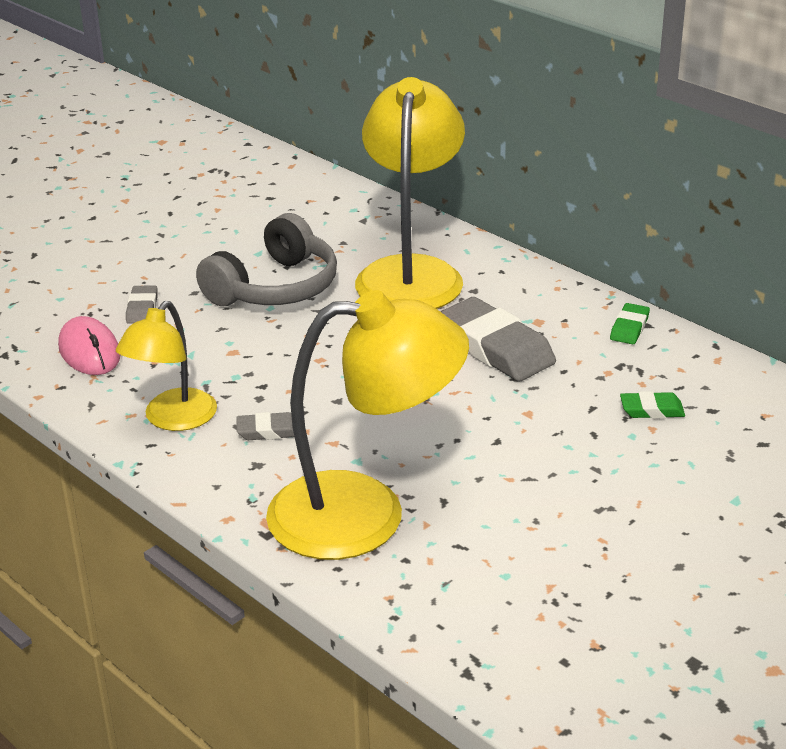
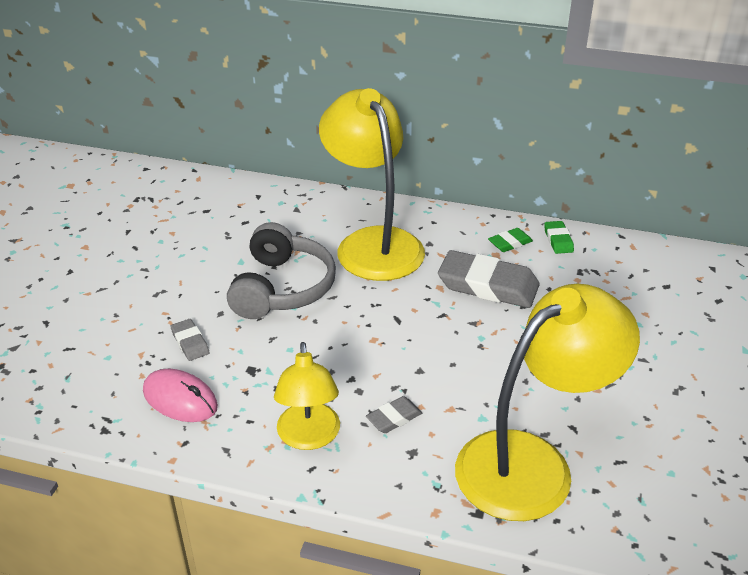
camera: 30 degrees left, 5 degrees up
(652, 410) = (632, 299): green eraser -> green eraser (510, 243)

